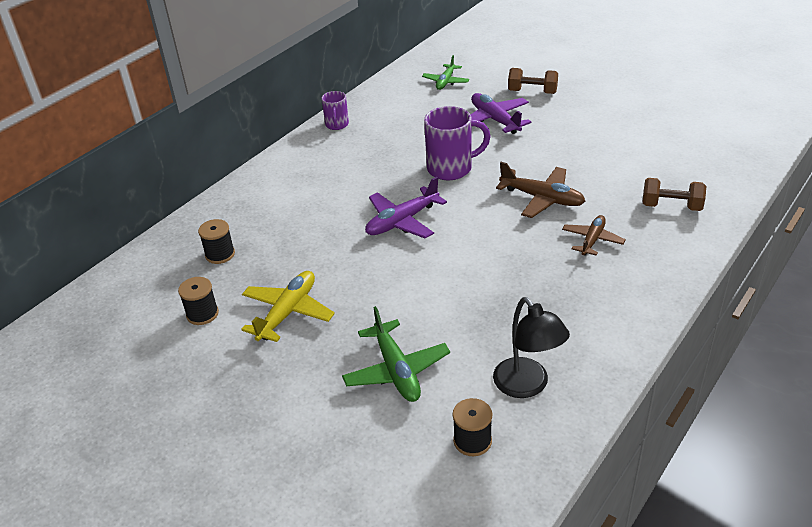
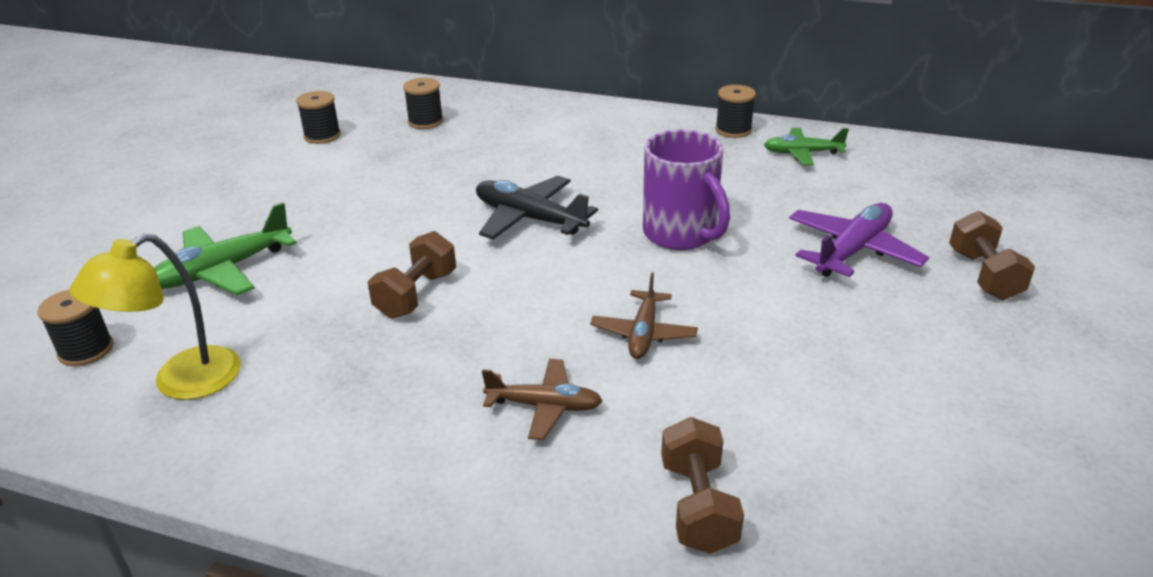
camera: 70 degrees right, 5 degrees down
(288, 312) = (328, 180): yellow plane -> none
(337, 125) = (733, 130): purple mug -> black spool
(402, 221) = (529, 219): purple plane -> black plane
(445, 82) = (930, 187): green plane -> green plane (802, 153)
(469, 277) = (416, 294): none -> brown dumbbell
(527, 386) = (181, 382): black lamp -> yellow lamp
(542, 198) = (643, 333): brown plane -> brown plane, size x0.66

